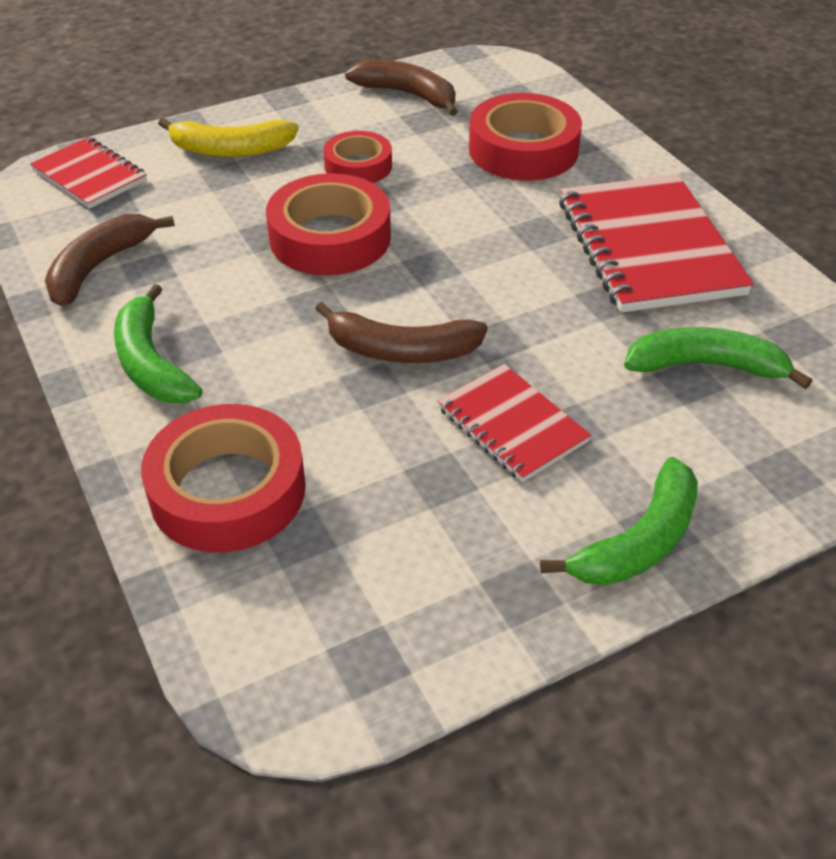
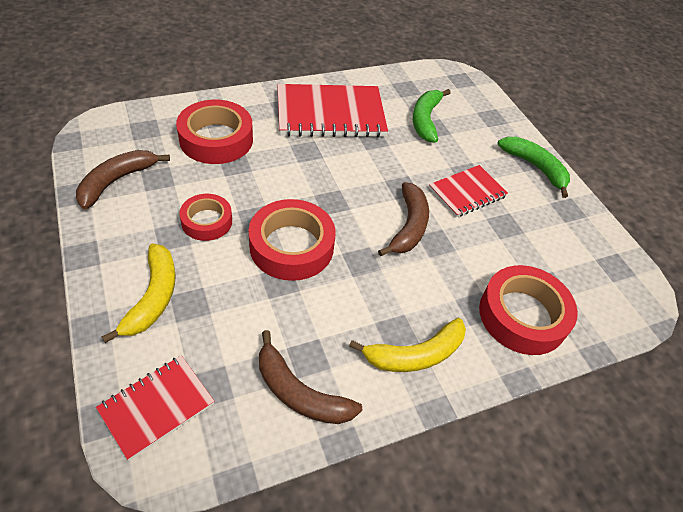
camera: 90 degrees left, 5 degrees up
(151, 363) = (415, 355): green banana -> yellow banana

